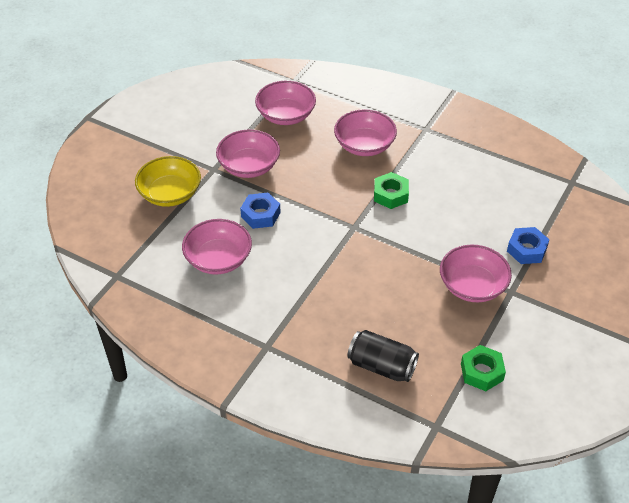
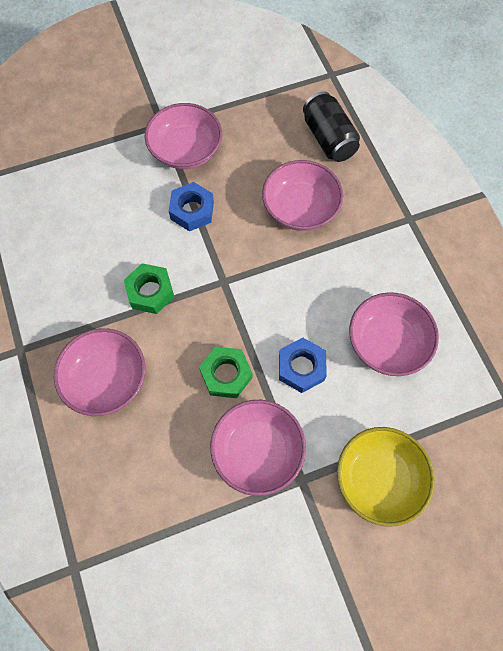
camera: 140 degrees left, 20 degrees up
(286, 115) = (143, 505): pink bowl -> pink bowl (300, 208)
(481, 372) = (258, 85): green nut -> green nut (226, 375)
(526, 250) = (103, 148): blue nut -> blue nut (192, 210)

